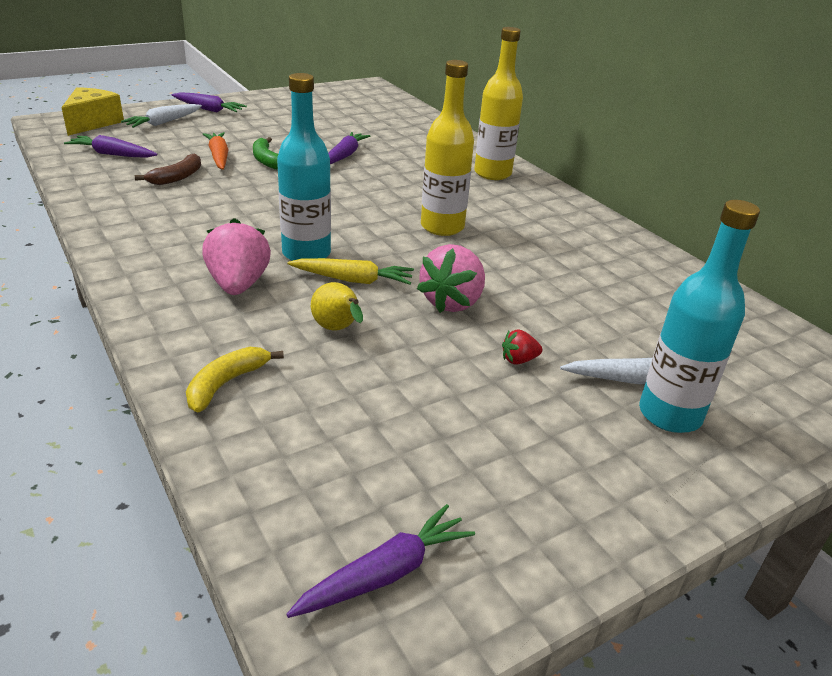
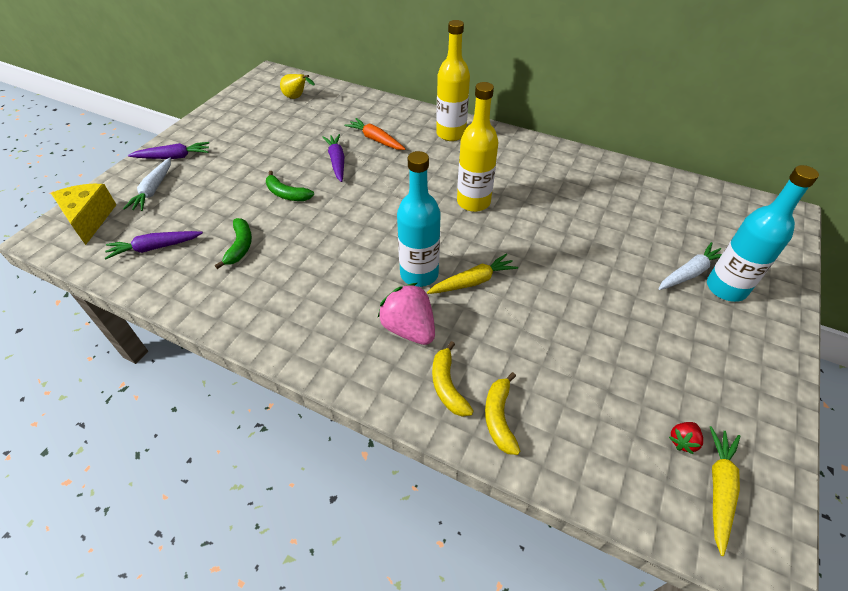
camera: 30 degrees left, 15 degrees up
(177, 177) = (240, 246): brown banana -> green banana
(212, 338) = (447, 386): none -> yellow banana
(219, 157) = (246, 208): orange carrot -> orange carrot (375, 139)
(338, 329) = (510, 330): yellow pear -> yellow pear (297, 98)
(386, 573) = (719, 488): purple carrot -> yellow carrot
(452, 302) = (547, 267): pink strawberry -> none
(518, 360) = (625, 293): red strawberry -> red strawberry (682, 441)

